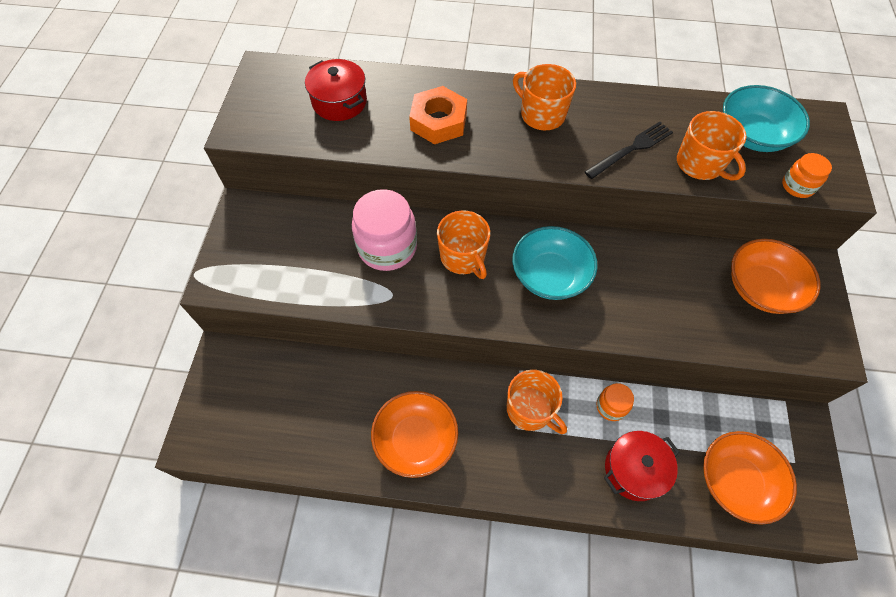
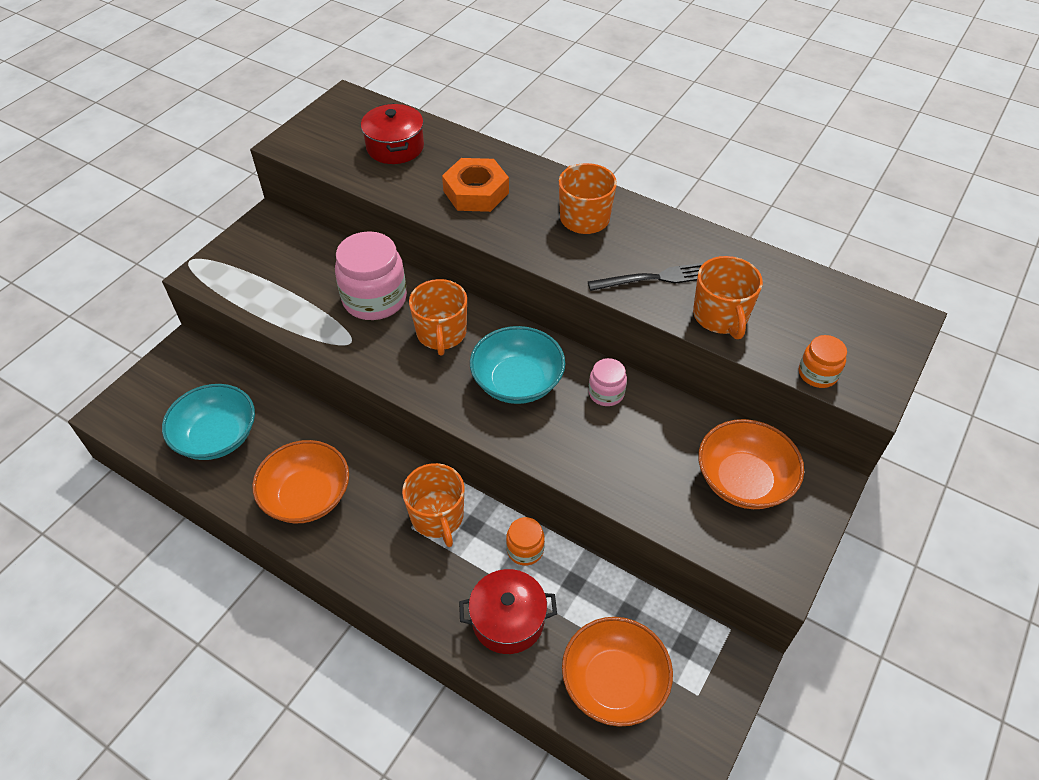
camera: 25 degrees right, 10 degrees down
(622, 257) = (606, 393): none -> pink jar
(752, 135) = (803, 309): turquoise bowl -> turquoise bowl (217, 437)

